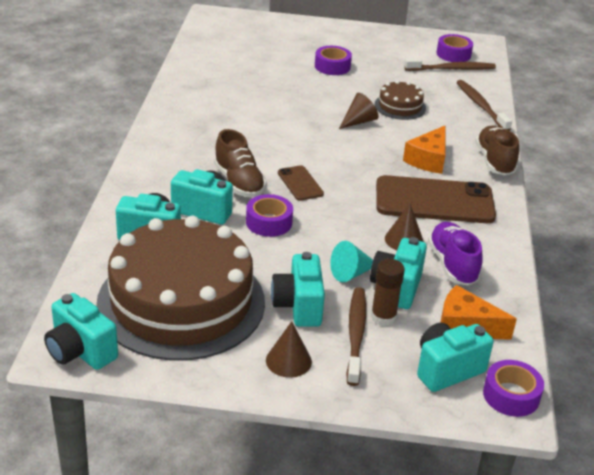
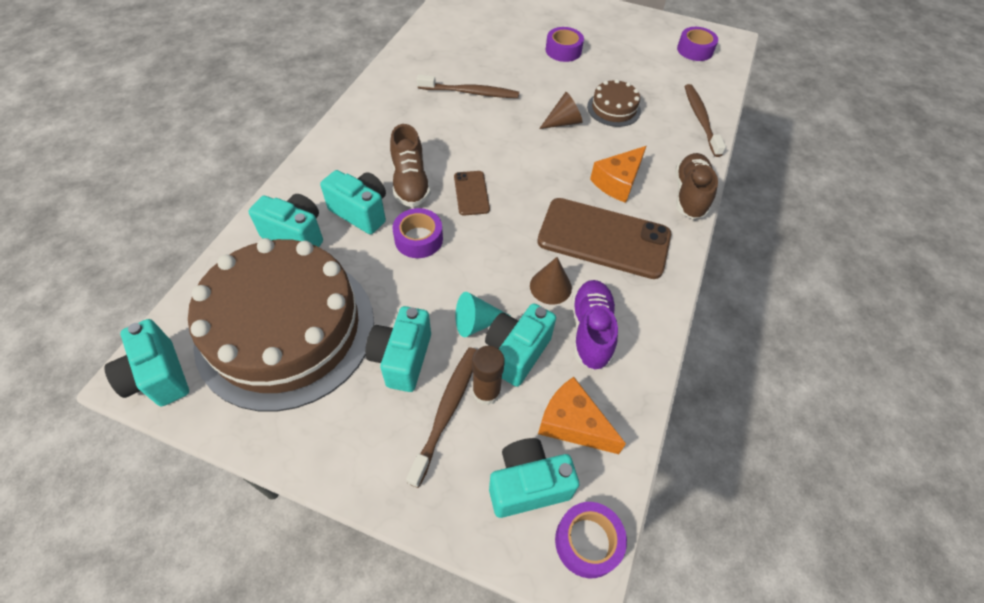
camera: 15 degrees right, 20 degrees up
(288, 361) = (360, 434): brown cone -> none
(452, 69) = (686, 68): brown toothbrush -> brown toothbrush (471, 92)

